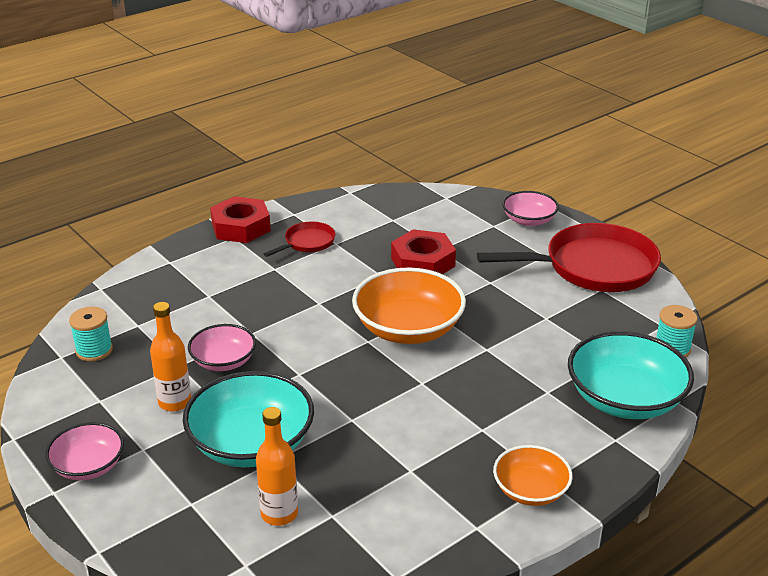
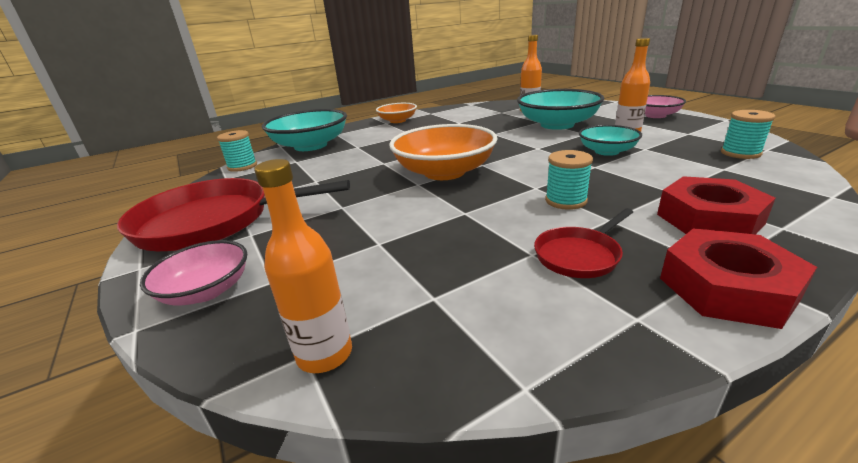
camera: 170 degrees left, 5 degrees down
(223, 361) = (607, 151): pink bowl -> turquoise bowl
(298, 286) = (566, 201): none -> turquoise spool
(423, 262) = (408, 227): red nut -> red nut (709, 219)
(437, 198) = (325, 354): none -> orange bottle

